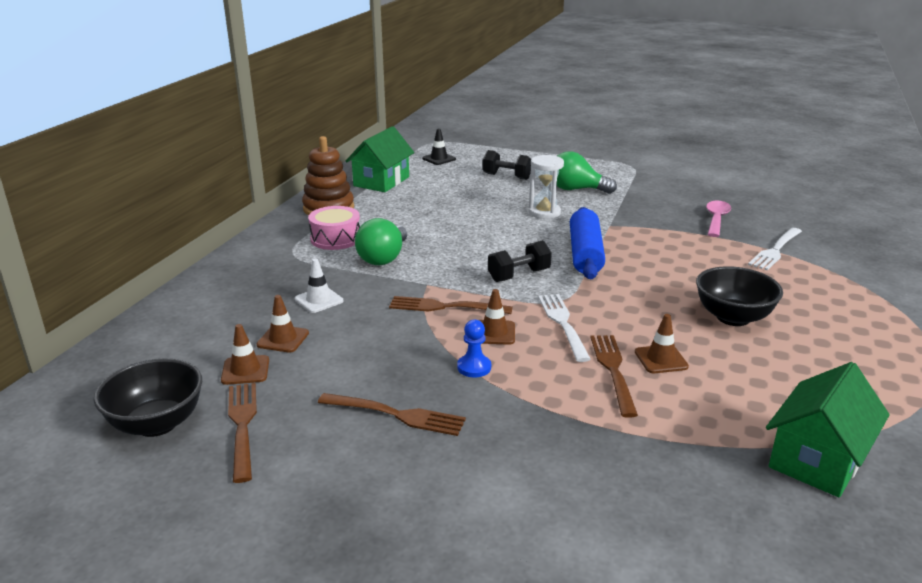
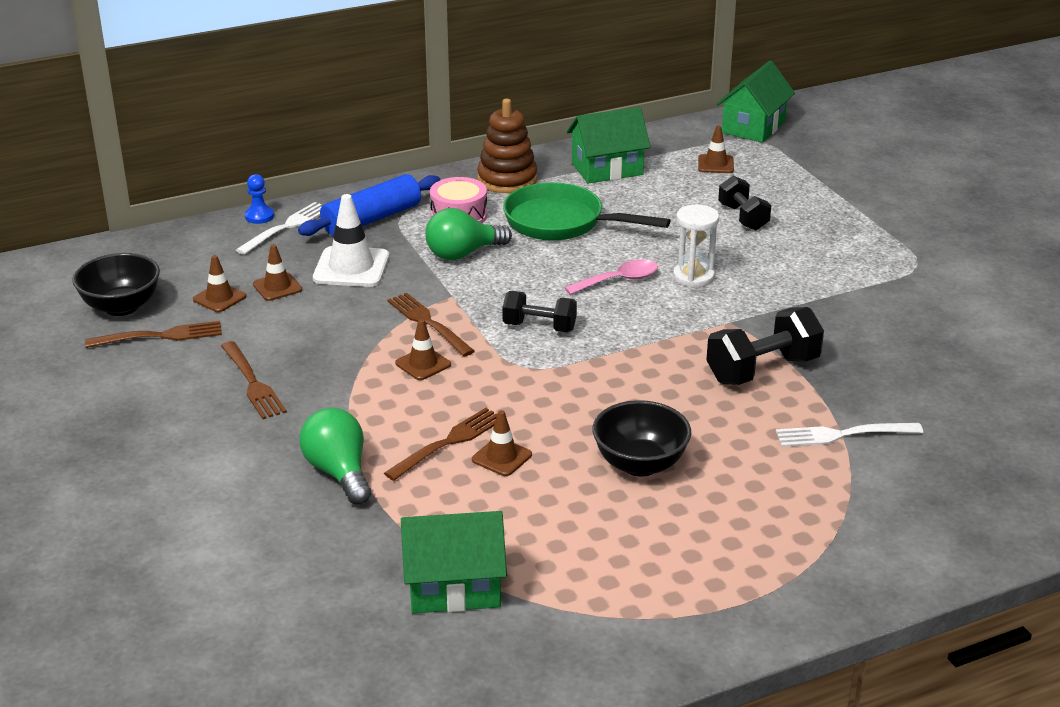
camera: 45 degrees right, 5 degrees up
(242, 426) = (160, 336): brown fork -> brown fork turned 45 degrees clockwise
(319, 300) = (351, 267): white traffic cone -> white traffic cone, size x1.72
(411, 217) = (561, 222): none -> green pan
(422, 137) = (753, 127): none -> green house
(439, 159) = (715, 164): black traffic cone -> brown traffic cone
(474, 367) = (358, 381): blue pawn -> blue pawn (259, 216)
(563, 324) = (488, 387): white fork -> white fork (286, 227)
(576, 189) = (784, 266): green light bulb -> green light bulb (339, 472)
(585, 254) = (640, 338): blue rolling pin -> blue rolling pin (372, 219)
(675, 239) = (762, 370): none -> black dumbbell
(716, 219) = (861, 372): pink spoon -> pink spoon (619, 280)

